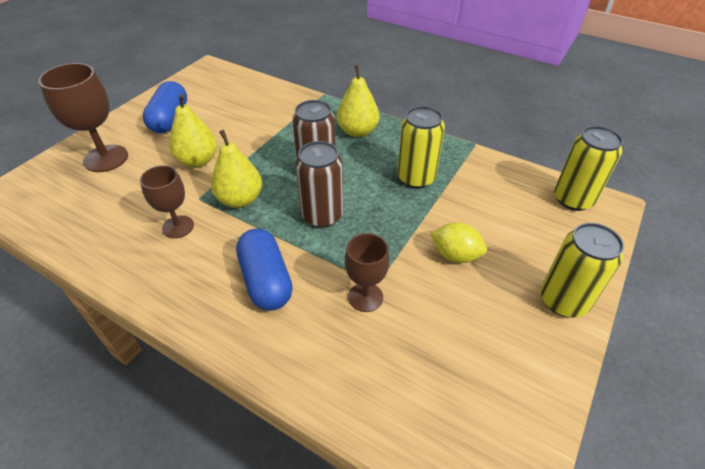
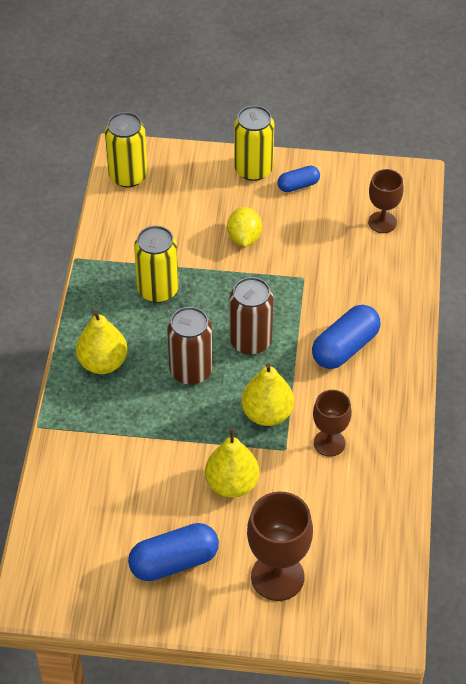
camera: 115 degrees left, 5 degrees up
(365, 297) = (321, 280): brown goblet -> brown goblet (382, 222)
(524, 335) = (298, 185): none -> blue capsule

